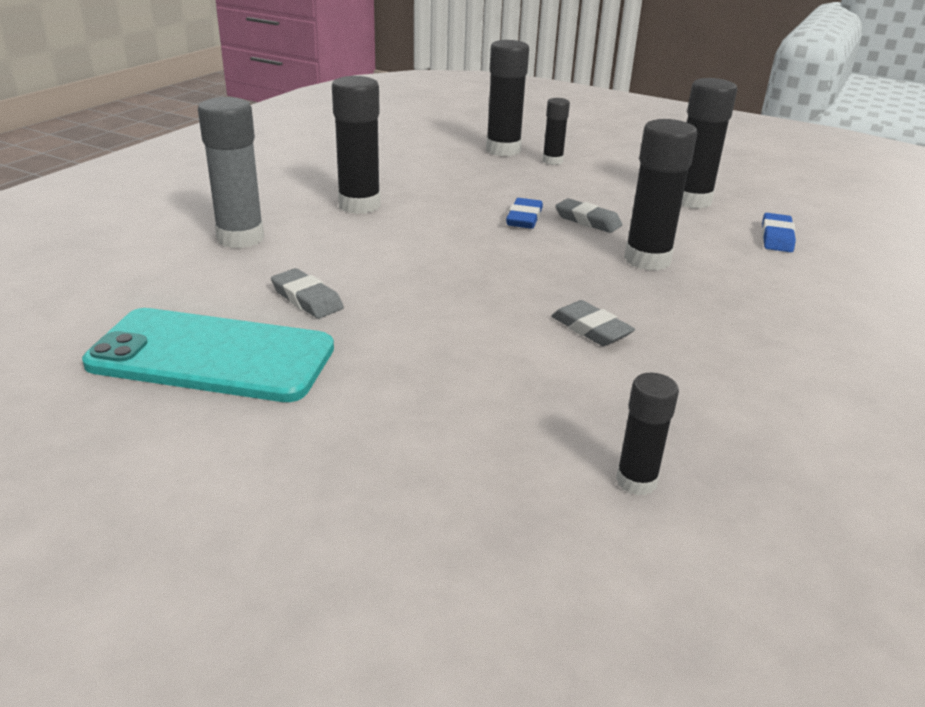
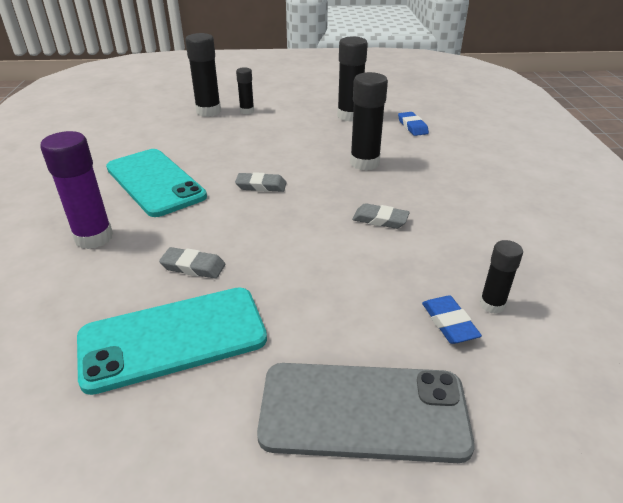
camera: 30 degrees left, 5 degrees up
(240, 238) = (94, 237): grey glue stick -> purple glue stick
(325, 513) = (363, 411): none -> grey phone
(359, 205) = (155, 182): black glue stick -> turquoise phone
(524, 218) = (270, 157): blue eraser -> blue eraser (449, 323)
(588, 220) = (308, 147): grey eraser -> grey eraser (261, 186)

